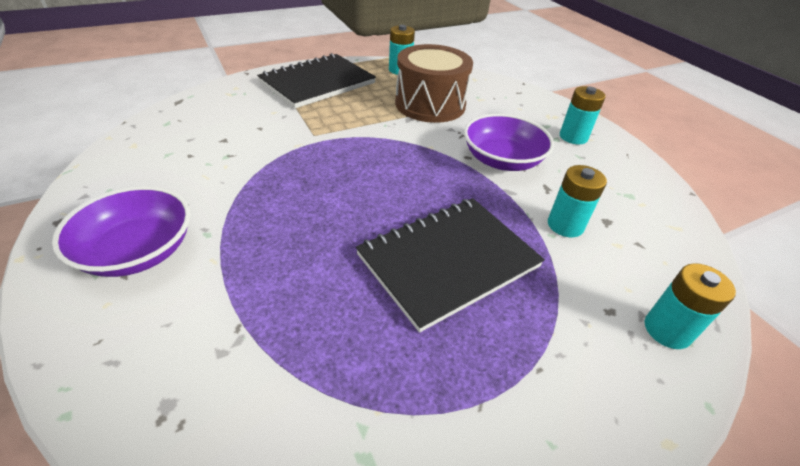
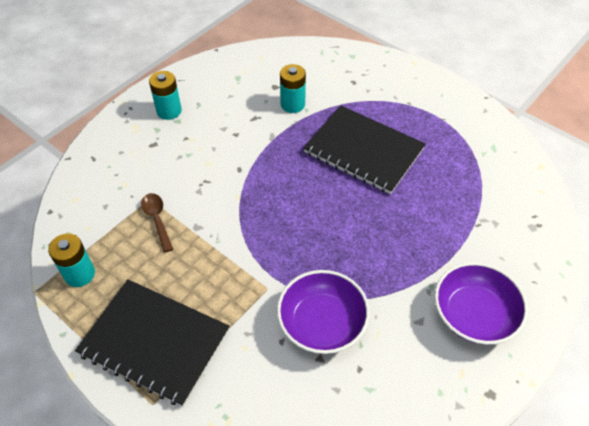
camera: 110 degrees left, 10 degrees up
(430, 104) = (157, 219): brown drum -> brown spoon
(502, 160) = (232, 147): purple bowl -> purple bowl (322, 323)
(667, 330) = (352, 62): turquoise battery -> none

